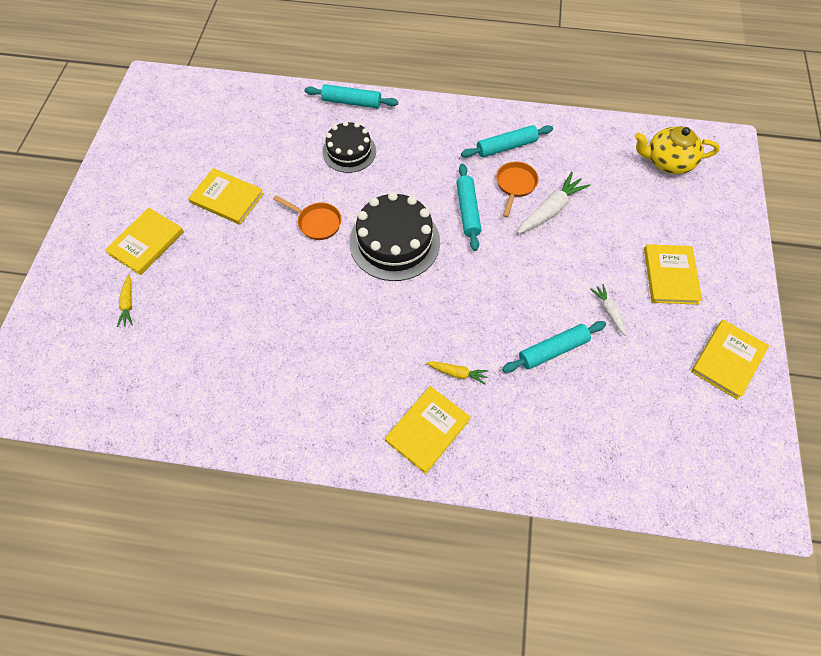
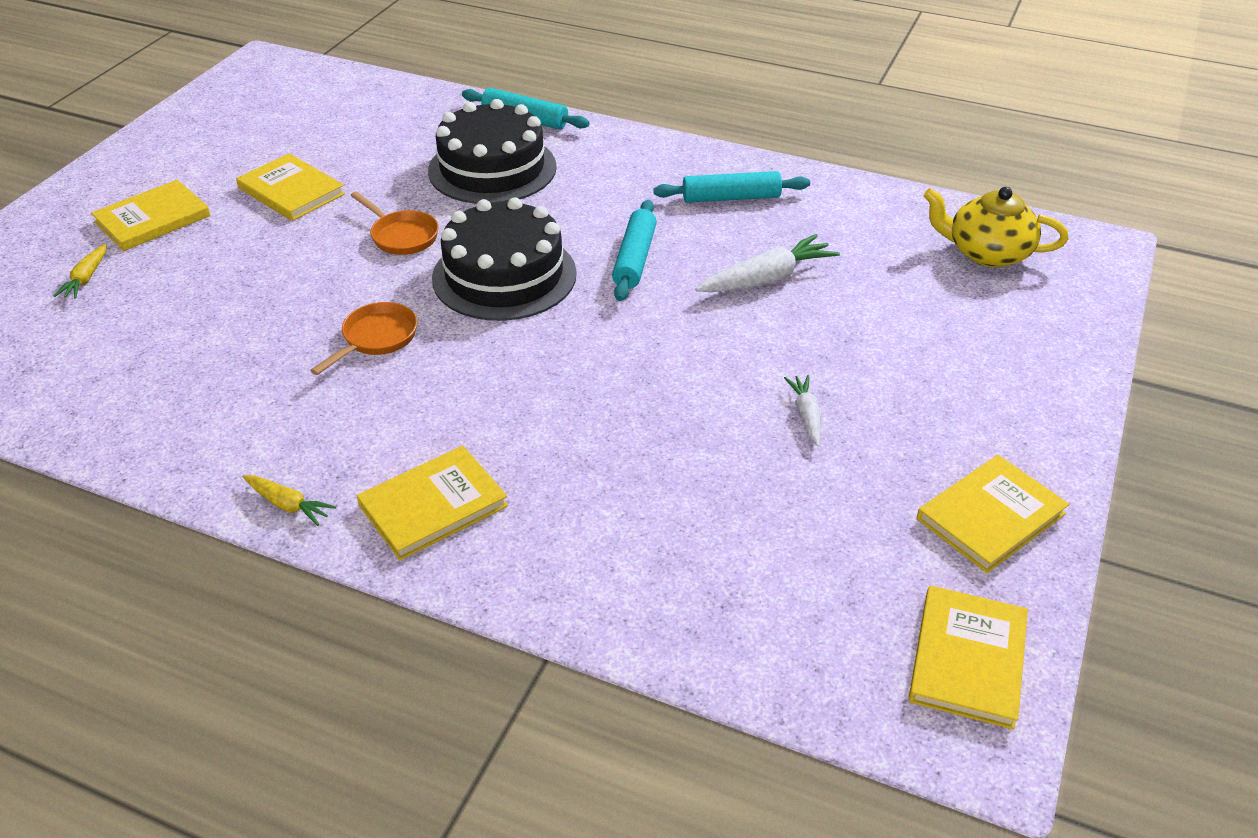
camera: 15 degrees right, 20 degrees down
(349, 151) = (492, 169): black cake -> black cake, size x1.56
(457, 373) = (518, 445): yellow carrot -> yellow carrot (288, 505)
(515, 185) = (723, 242): orange pan -> orange pan (376, 339)
(553, 350) = (689, 446): turquoise rolling pin -> none
(670, 276) = (933, 390): yellow book -> yellow book (968, 659)

